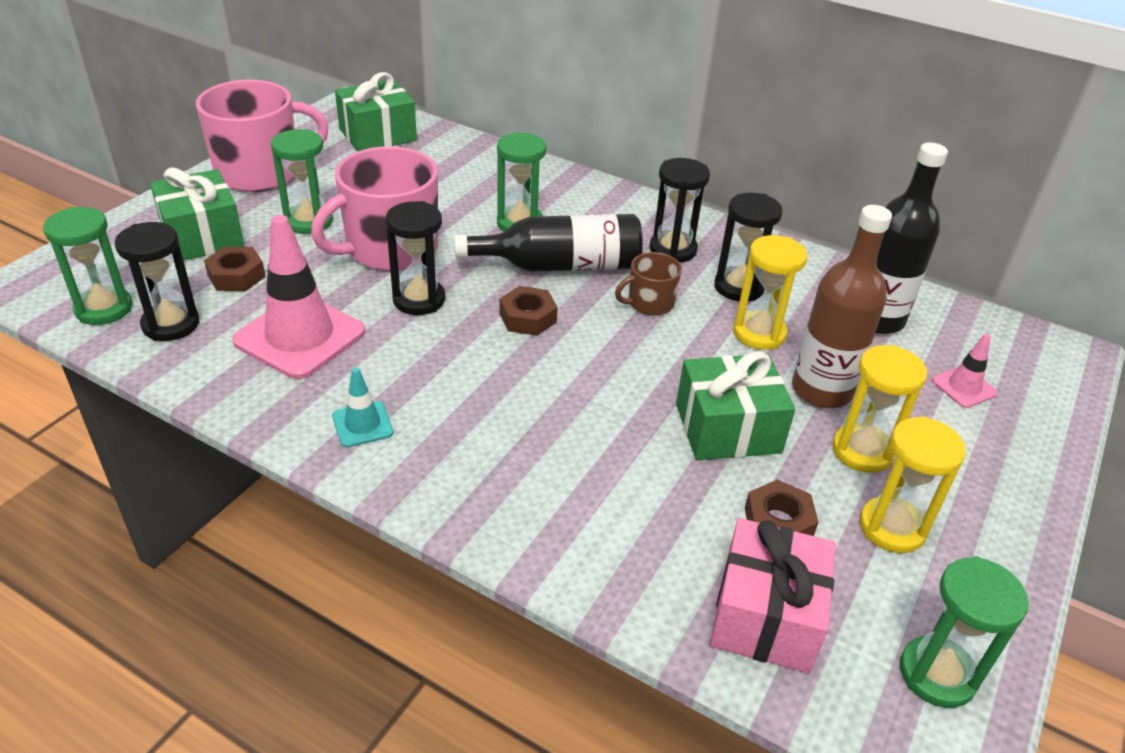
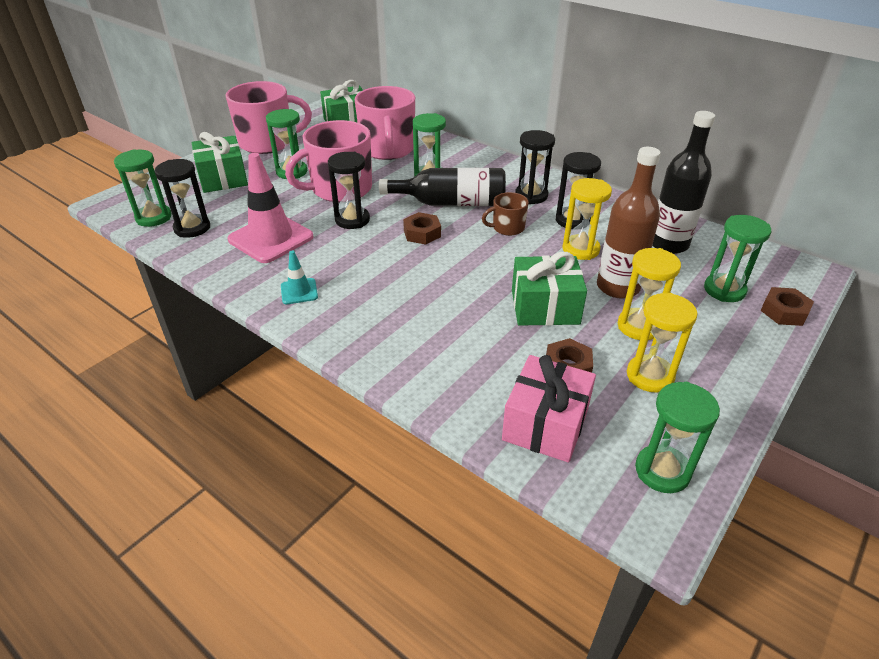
camera: 10 degrees right, 0 degrees up
(236, 276) = (239, 202): brown nut -> brown nut (784, 311)
(448, 179) = (388, 149): none -> pink mug
(964, 387) = (724, 290): pink traffic cone -> green hourglass

